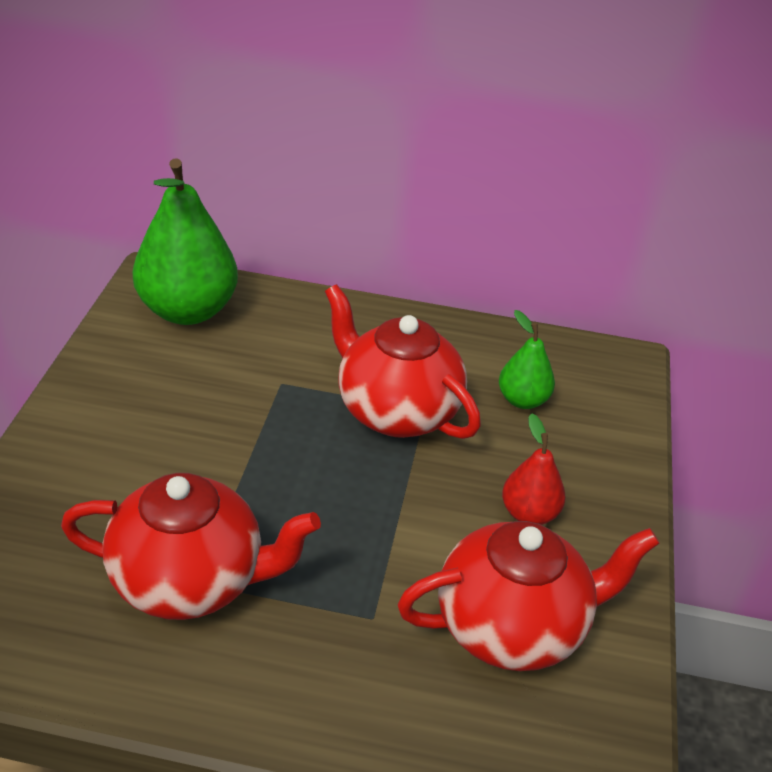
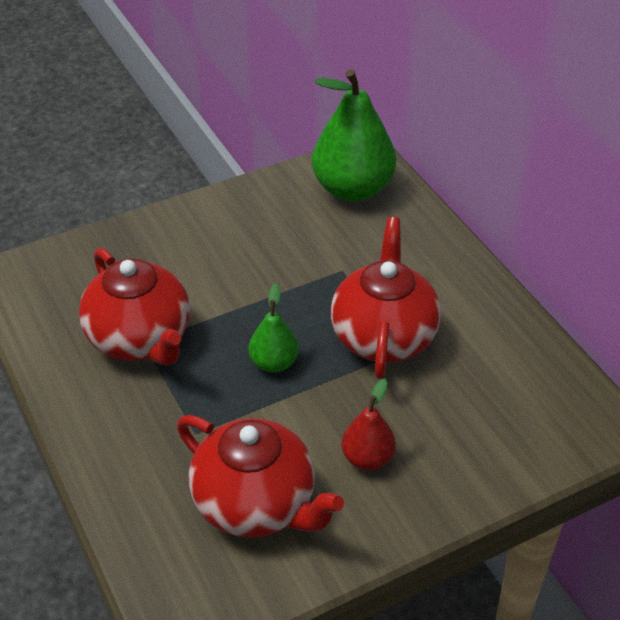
camera: 55 degrees right, 5 degrees up
(522, 400) = (480, 392): green pear -> green pear (274, 363)

